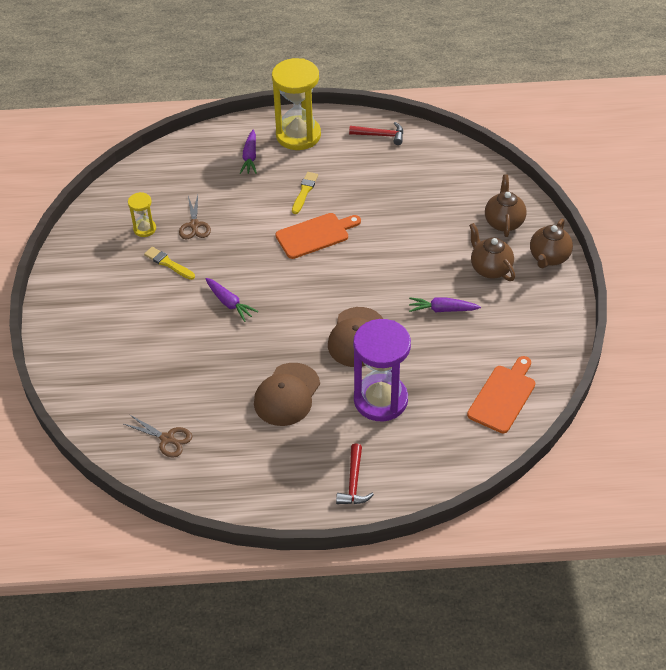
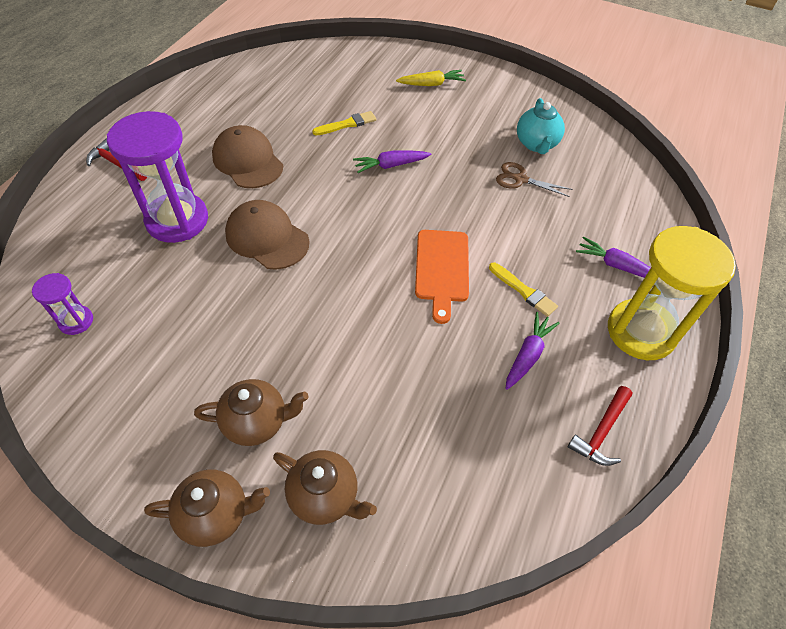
camera: 115 degrees right, 5 degrees up
(99, 321) = (431, 84): none -> yellow carrot
(144, 229) = (536, 144): yellow hourglass -> turquoise teapot
(167, 439) = (272, 82): brown scissors -> none
(168, 263) = (475, 144): yellow brush -> yellow brush (347, 124)
(442, 309) = (238, 331): purple carrot -> purple carrot (528, 355)
(503, 396) = (76, 321): orange cutting board -> purple hourglass
(548, 257) = (216, 515): brown teapot -> brown teapot turned 120 degrees clockwise

